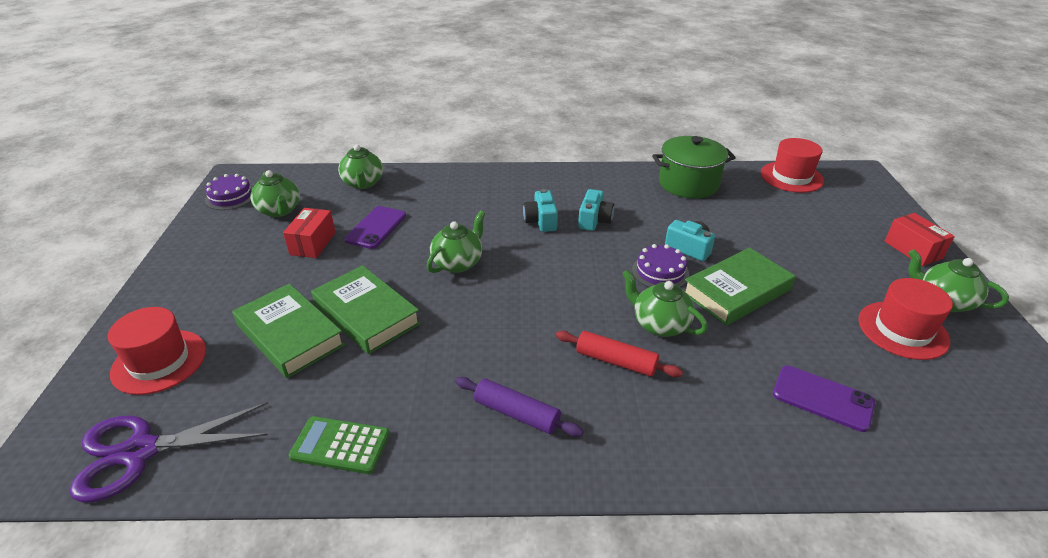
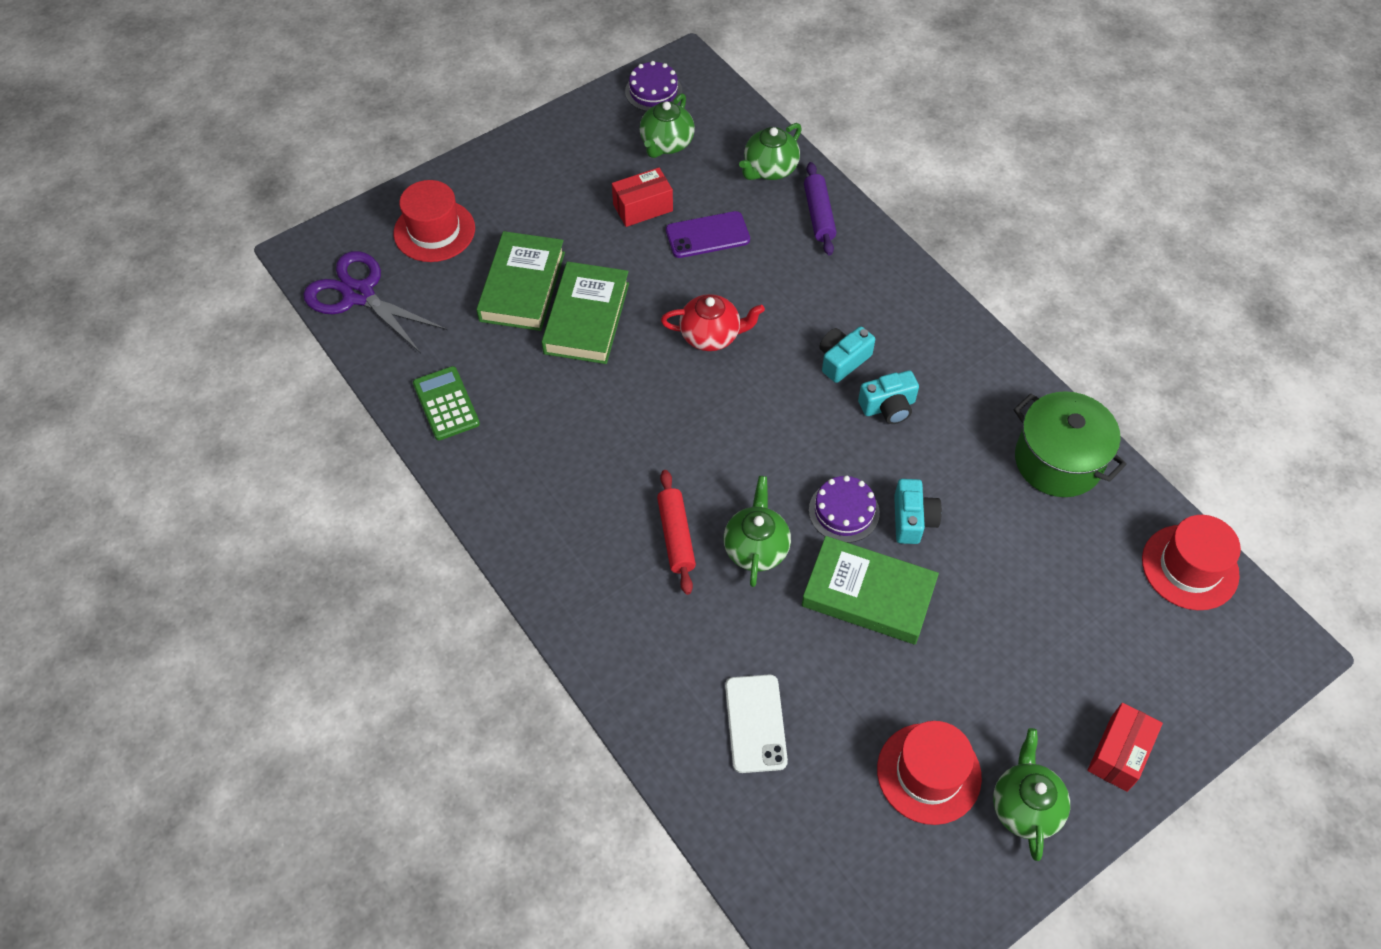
camera: 55 degrees right, 20 degrees up
(458, 263) = (711, 336): green teapot -> red teapot
(517, 413) = (559, 496): purple rolling pin -> purple rolling pin (819, 215)
(822, 398) = (755, 723): purple phone -> white phone

